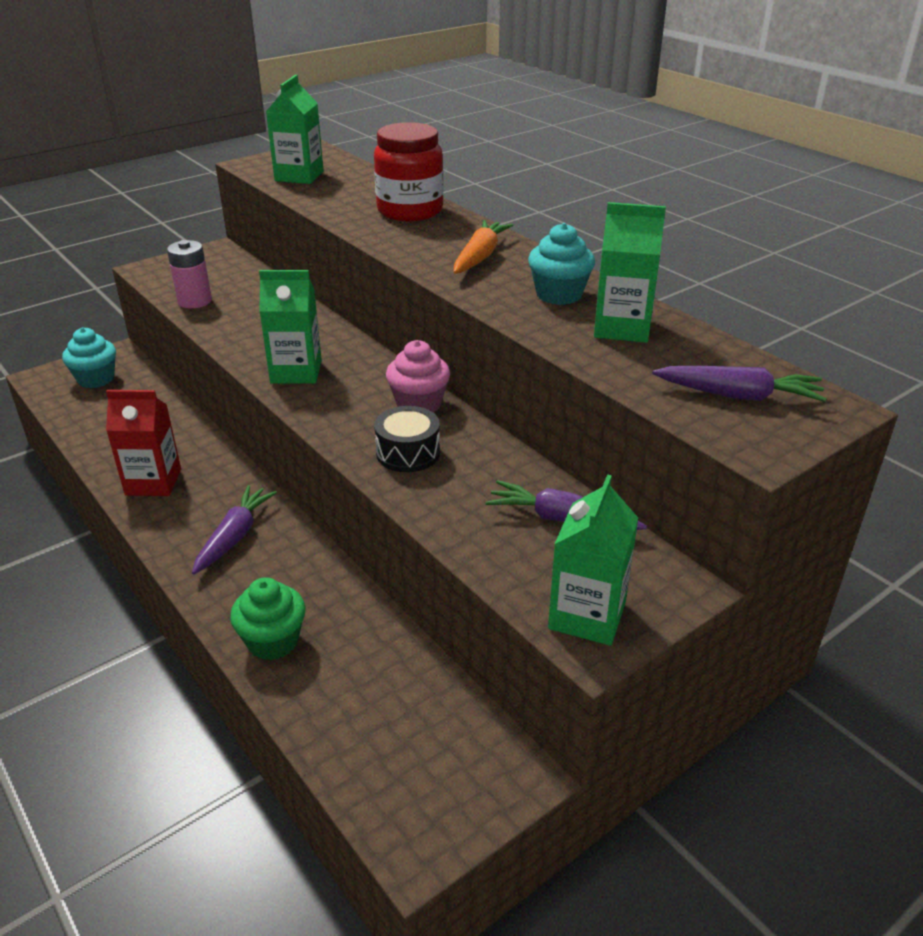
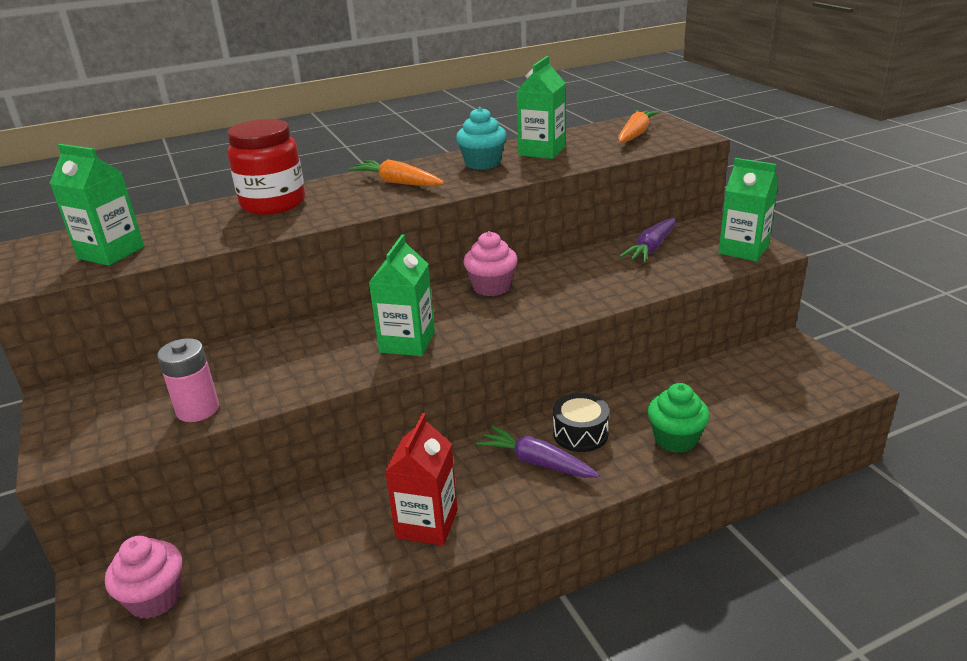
camera: 75 degrees left, 5 degrees down
(96, 379) = (155, 598): turquoise cupcake -> pink cupcake
(408, 453) = (560, 295): black drum -> black drum (580, 434)
(739, 395) = (635, 134): purple carrot -> orange carrot

